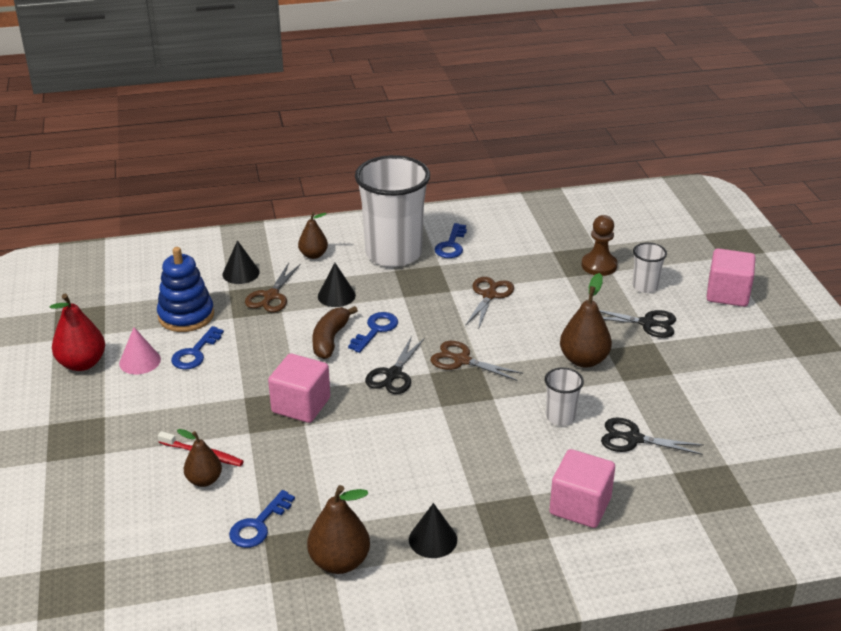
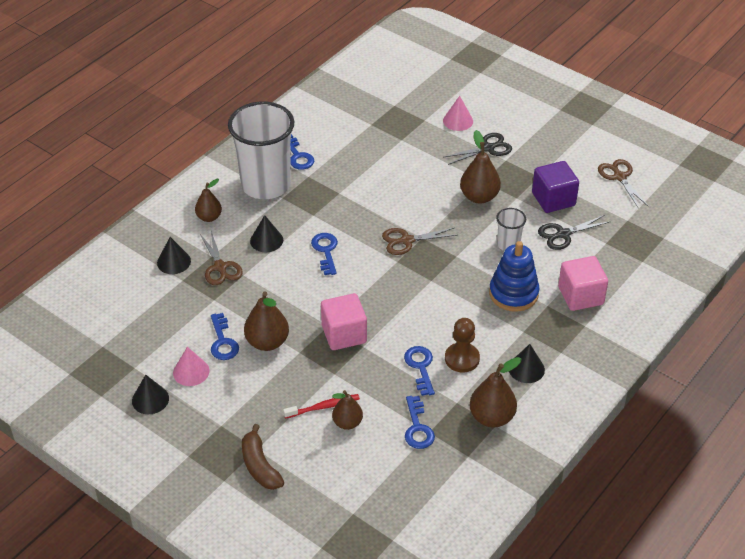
camera: 40 degrees left, 10 degrees up
(82, 363) = (150, 399): red pear -> black cone
(186, 316) = (178, 318): blue stacking toy -> blue stacking toy (513, 293)
(229, 374) = (267, 342): none -> brown pear
(330, 339) = (304, 276): brown banana -> brown banana (260, 466)
(331, 474) = (420, 367): none -> blue key
(393, 374) = (376, 276): black scissors -> none
(489, 295) = (369, 182): brown scissors -> brown scissors (619, 177)
(599, 265) = (413, 120): brown pawn -> brown pawn (462, 359)
(645, 286) = (458, 121): white cup -> pink cone
(663, 402) = (553, 199): none -> purple cube
(727, 294) = (511, 99): pink cube -> none

